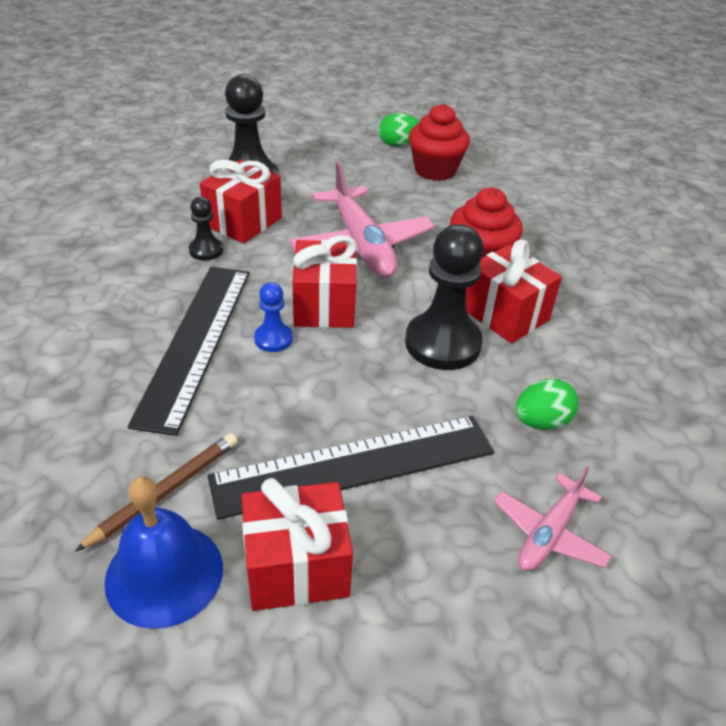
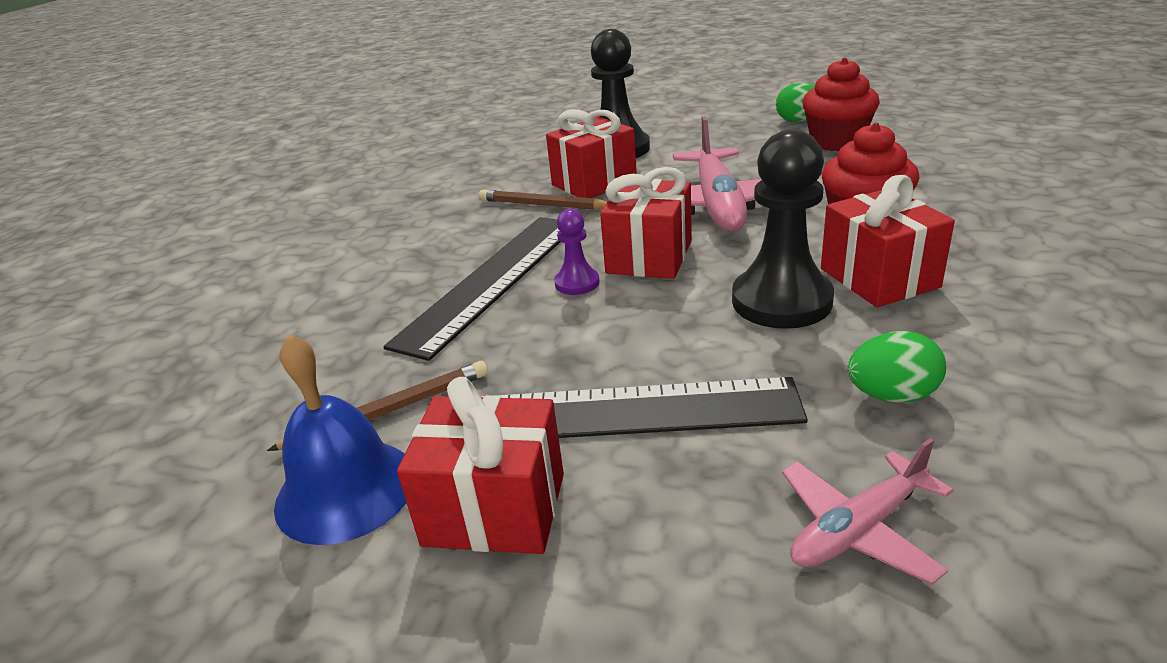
camera: 25 degrees right, 10 degrees down
(206, 250) = (543, 205): black pawn -> brown pencil
(273, 339) = (577, 283): blue pawn -> purple pawn

